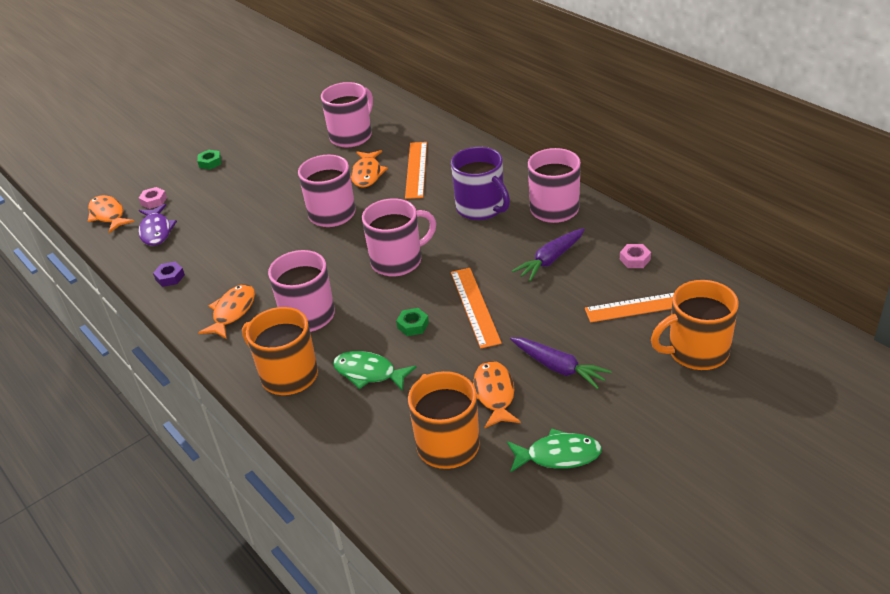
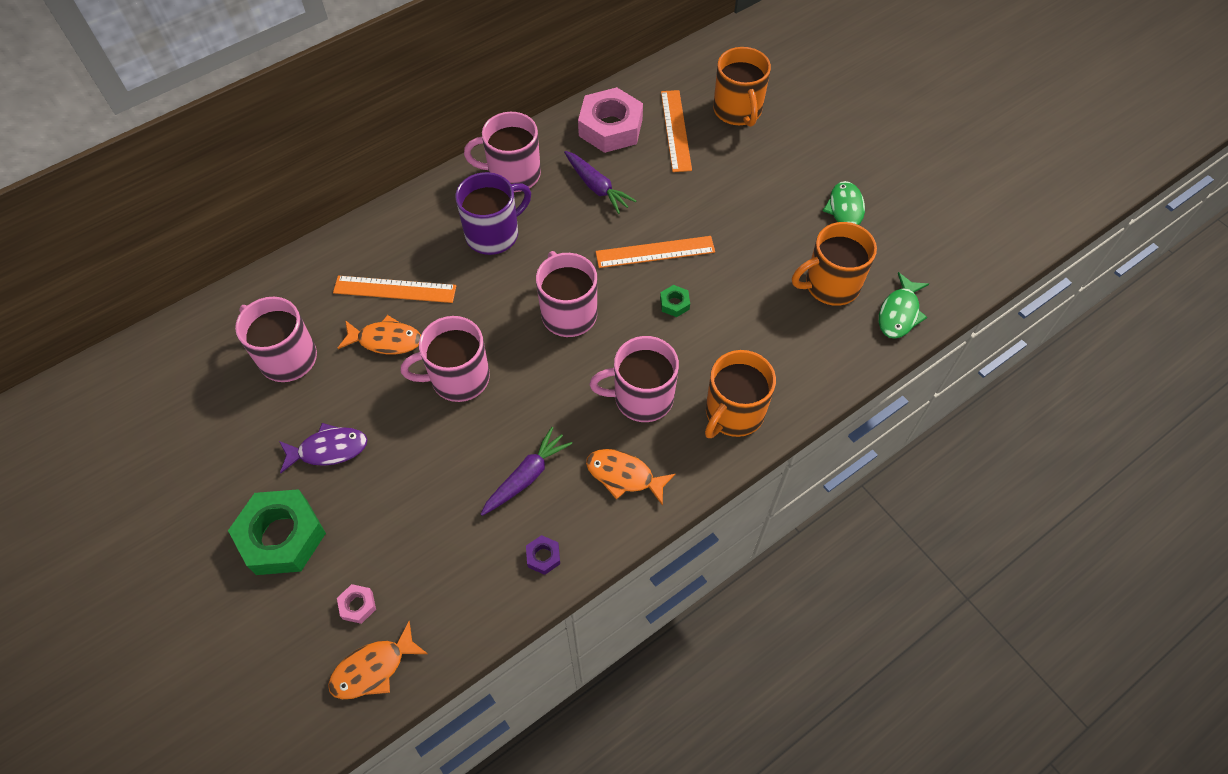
camera: 90 degrees left, 20 degrees up
(156, 231) = (435, 590): purple fish -> purple fish (328, 449)
(210, 162) = (282, 536): green nut -> green nut, size x2.36
(368, 373) = (738, 342): green fish -> green fish (899, 313)
(494, 394) = (774, 247): orange fish -> none
(558, 367) = (746, 199): purple carrot -> purple carrot (526, 476)
(635, 259) = (610, 127): pink nut -> pink nut, size x2.36

